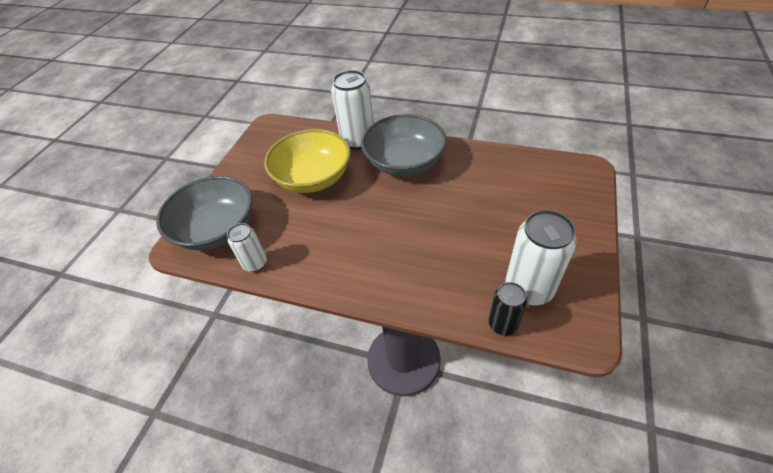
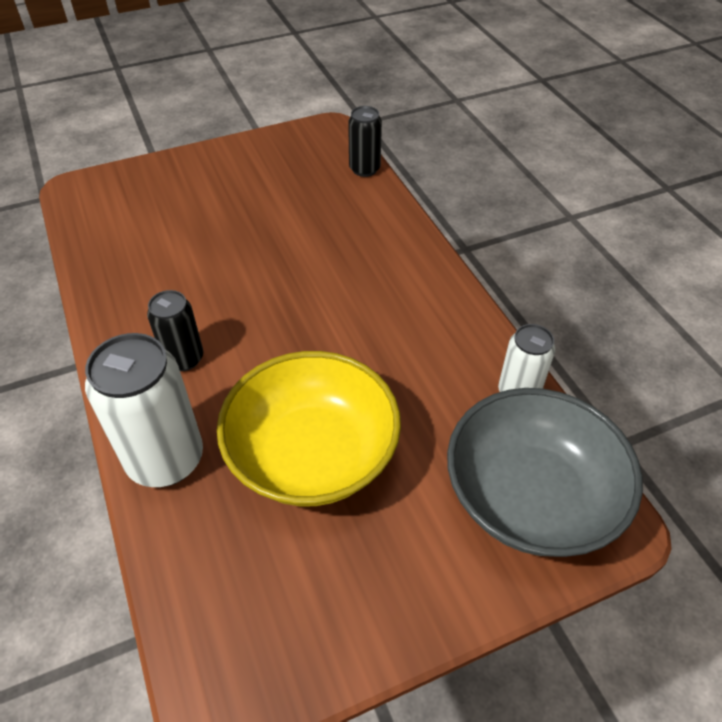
camera: 135 degrees left, 0 degrees up
(404, 162) = (184, 358): grey bowl -> black can
(528, 288) = (308, 169): white can -> none

